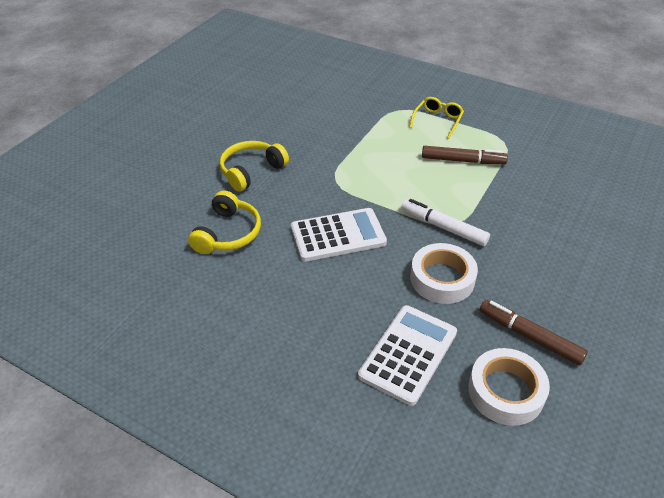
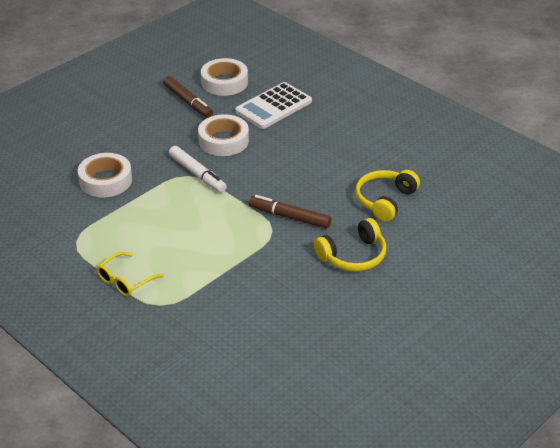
camera: 165 degrees left, 5 degrees down
(338, 235) = (290, 183): white calculator -> none
(463, 161) = (135, 229): brown marker -> brown marker (289, 217)
(531, 202) = (105, 180): none -> white tape

